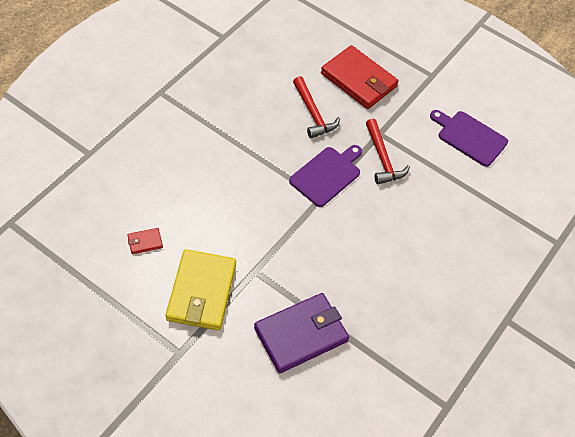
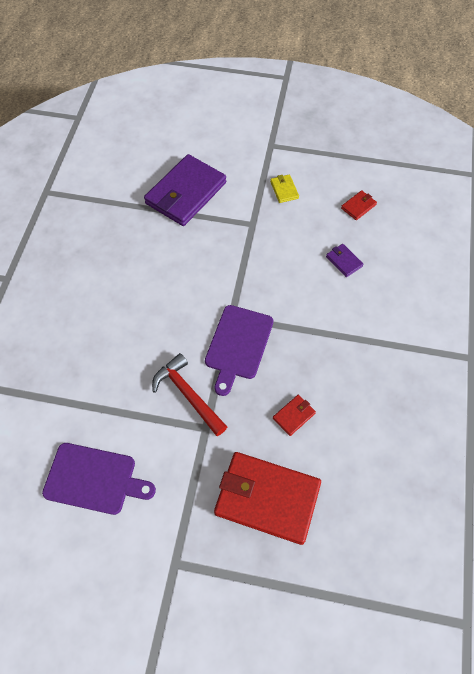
camera: 160 degrees right, 5 degrees up
(197, 199) = (344, 261): none -> purple wallet
(202, 292) = (284, 190): yellow wallet -> yellow wallet, size x0.42
(313, 114) = (294, 415): red hammer -> red wallet

